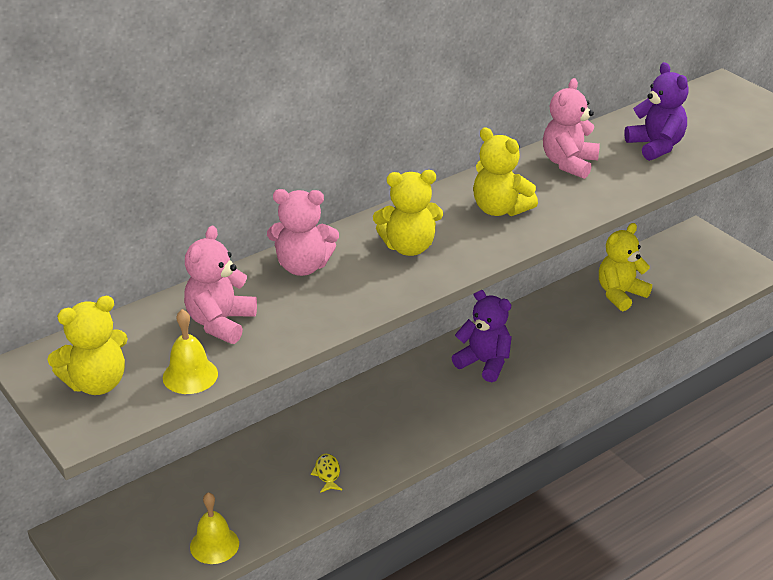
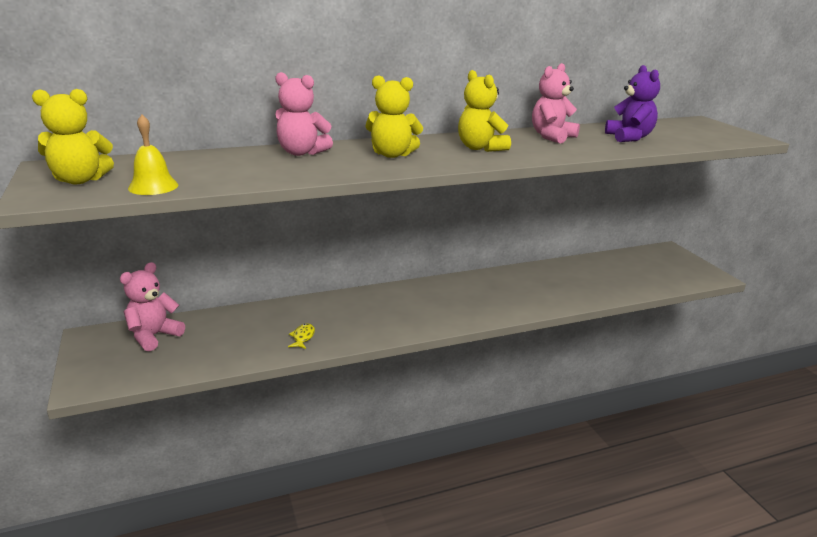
camera: 15 degrees right, 10 degrees down
(214, 545) = (184, 364): yellow bell -> none
(220, 323) = (209, 167): pink teddy bear -> pink teddy bear (154, 336)
(484, 363) = (465, 294): purple teddy bear -> none
(620, 294) = (593, 273): yellow teddy bear -> none

